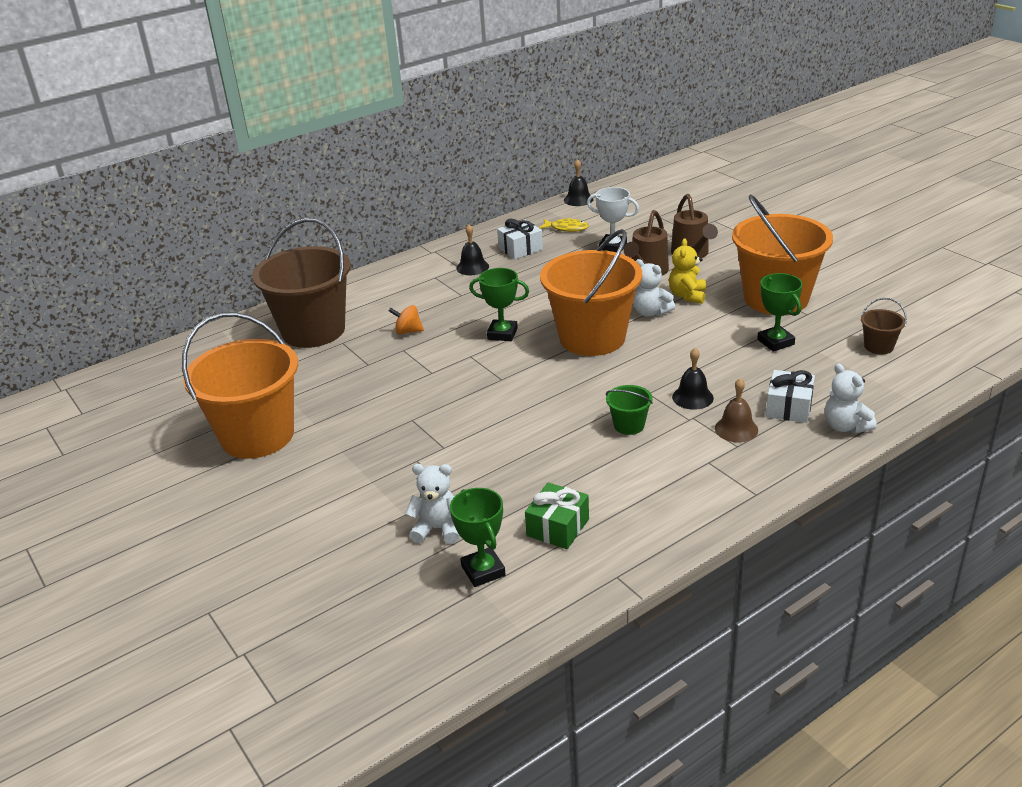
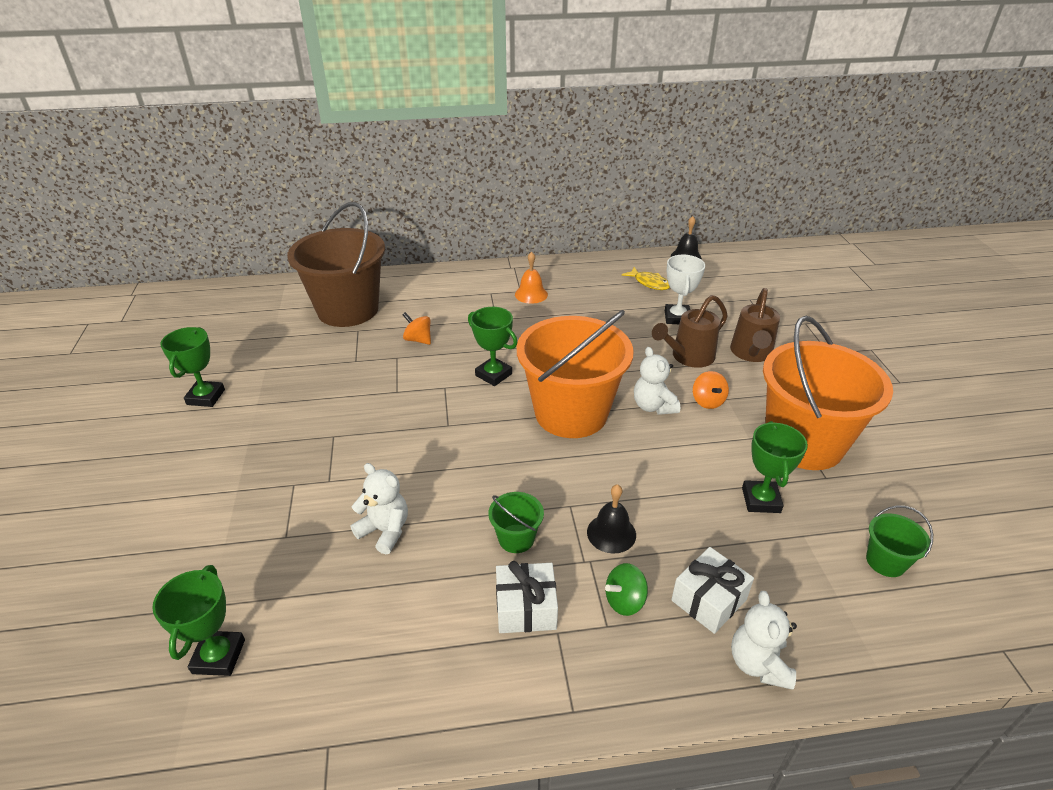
camera: 25 degrees right, 5 degrees up
(257, 436) = (205, 397): orange bucket -> green trophy
(438, 529) = (233, 577): white teddy bear -> white teddy bear (385, 531)
(472, 267) = (531, 294): black bell -> orange bell
(520, 249) = (589, 290): white gift -> white gift (526, 608)
(557, 527) = (334, 638): green gift -> none
(613, 247) = (677, 318): white trophy -> white trophy turned 45 degrees clockwise
(687, 296) = (707, 401): yellow teddy bear -> orange spinning top
(736, 429) = (624, 601): brown bell -> green spinning top
(878, 346) = (885, 561): brown bucket -> green bucket

